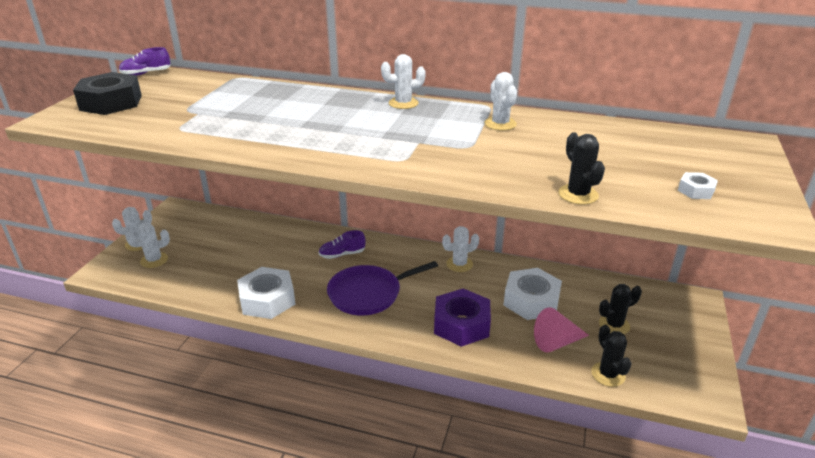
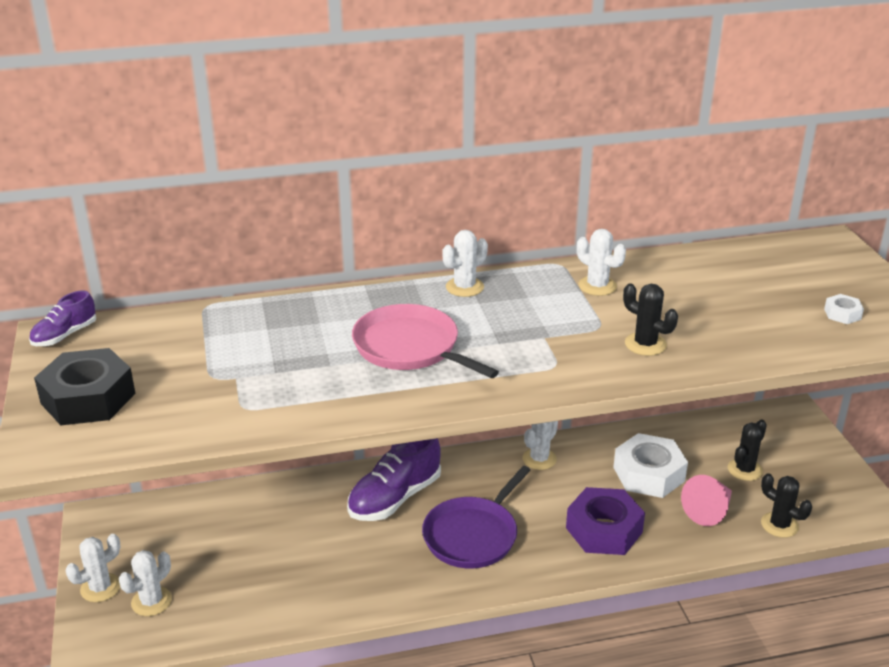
camera: 30 degrees left, 0 degrees up
(267, 300) = (362, 591): white nut -> none
(320, 125) = (410, 347): none -> pink pan
(342, 254) = (395, 498): purple shoe -> purple shoe, size x1.81
(578, 195) = (756, 352): black cactus -> black cactus (645, 344)

